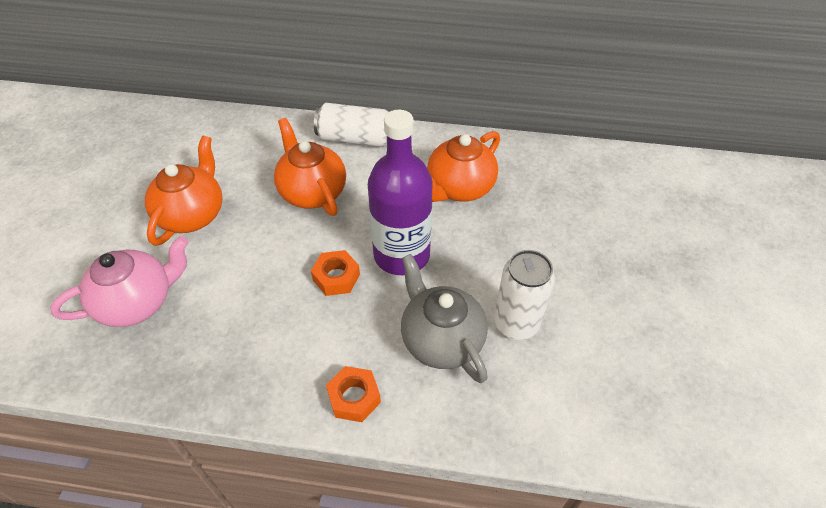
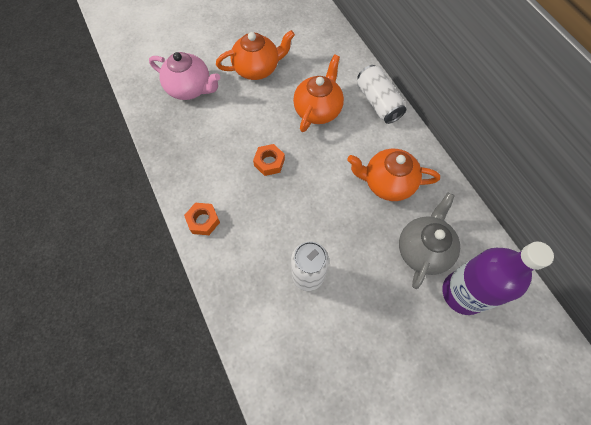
camera: 55 degrees right, 15 degrees up
(401, 255) = (310, 184): purple bottle -> purple bottle (463, 293)
(441, 340) = (267, 241): grey teapot -> grey teapot (423, 249)

